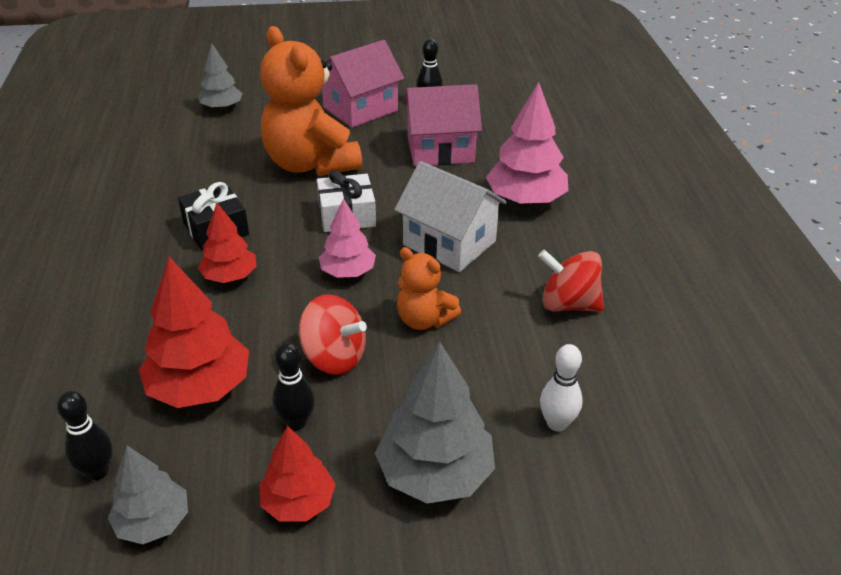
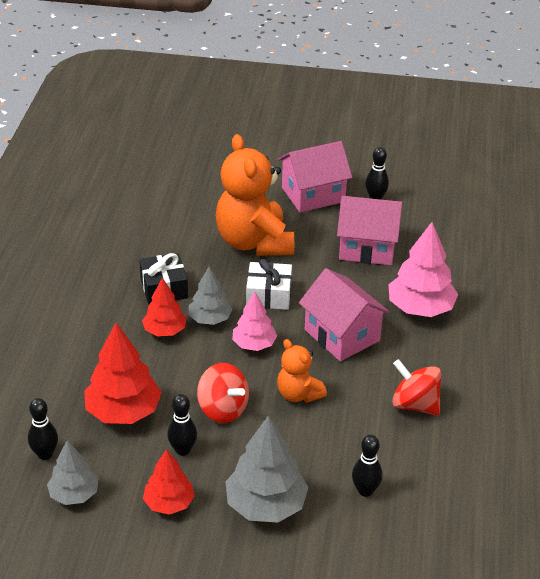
camera: 15 degrees right, 0 degrees up
(222, 108) = (196, 173): grey tree -> grey tree (210, 319)
(449, 243) = (342, 335): white house -> pink house
(557, 423) = (365, 491): white bowling pin -> black bowling pin

